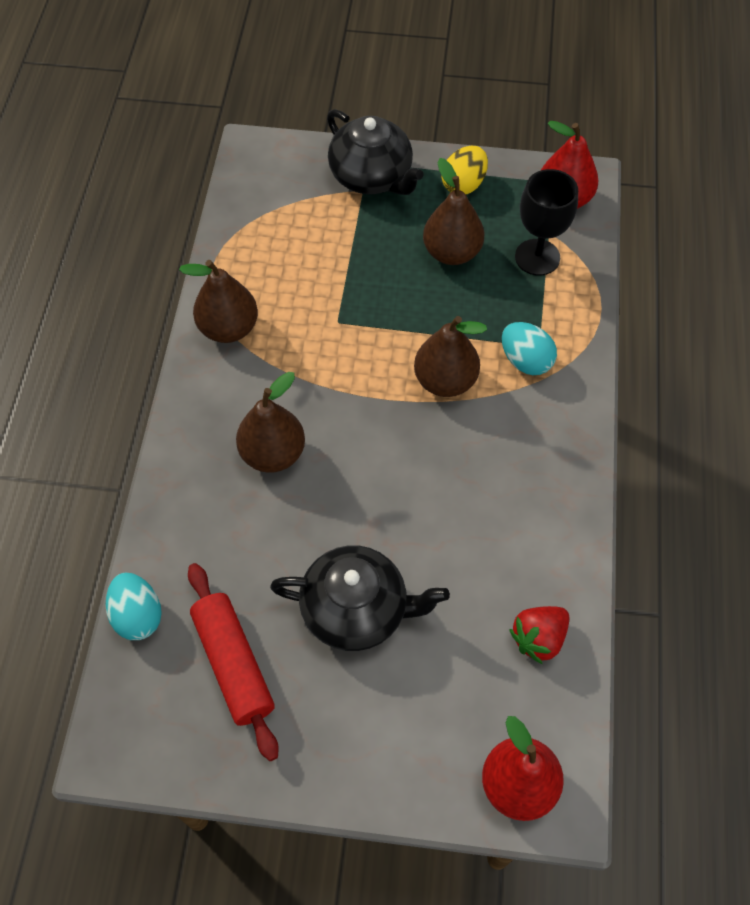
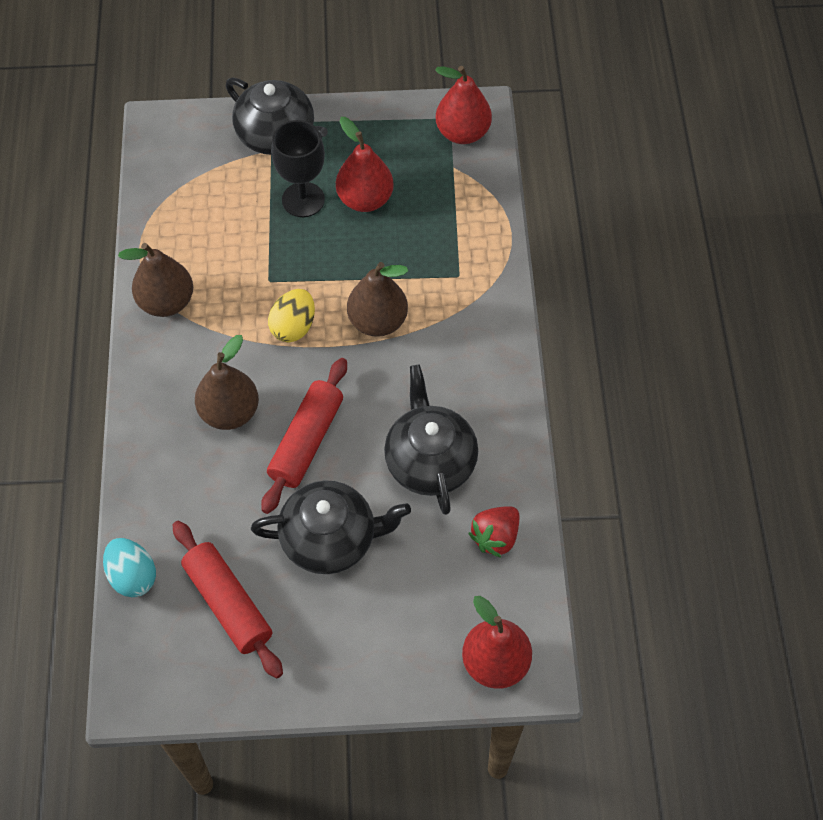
camera: 10 degrees left, 0 degrees up
(348, 497) = (306, 441): none -> red rolling pin
(451, 252) = (365, 199): brown pear -> red pear
(463, 184) = (366, 132): yellow egg -> yellow egg (293, 327)
(478, 541) = (430, 461): none -> black teapot
(525, 361) = (449, 292): turquoise egg -> none
(537, 257) = (445, 192): black goblet -> black goblet (303, 200)

